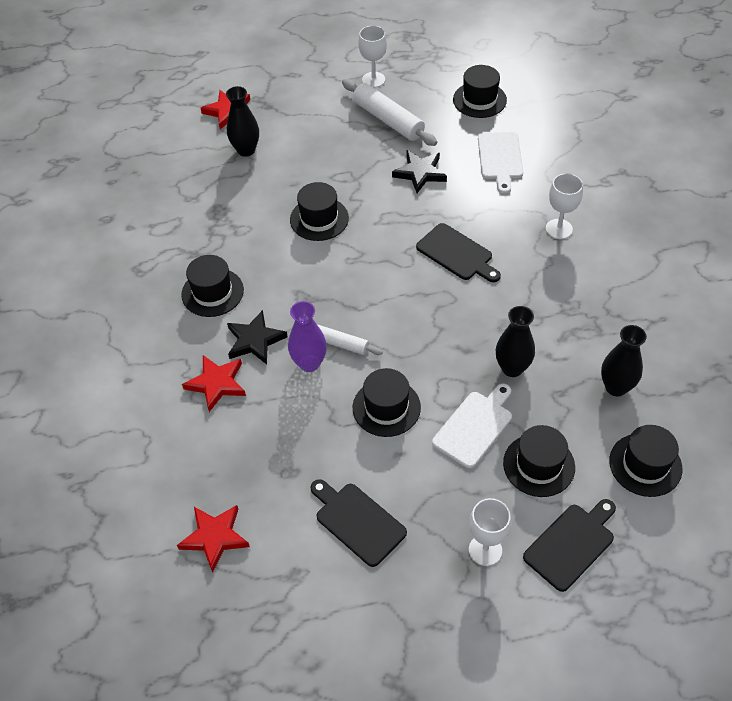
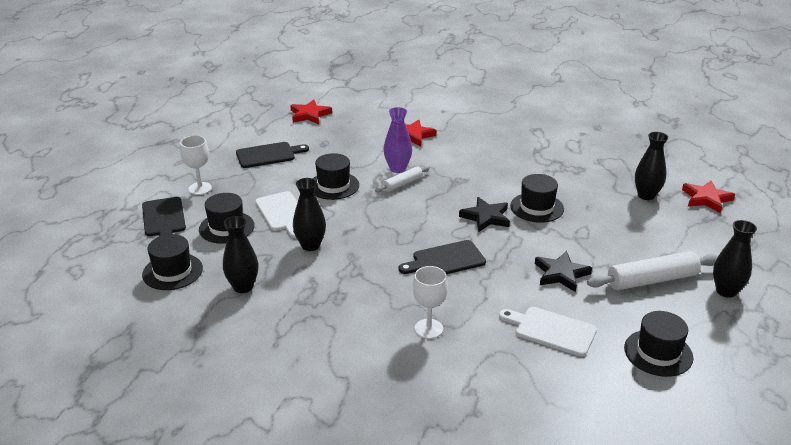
camera: 115 degrees right, 20 degrees down
(212, 292) = (493, 149): black hat -> none
(255, 340) = (436, 155): black star -> black star (486, 217)
(373, 80) = (726, 291): white goblet -> black vase

